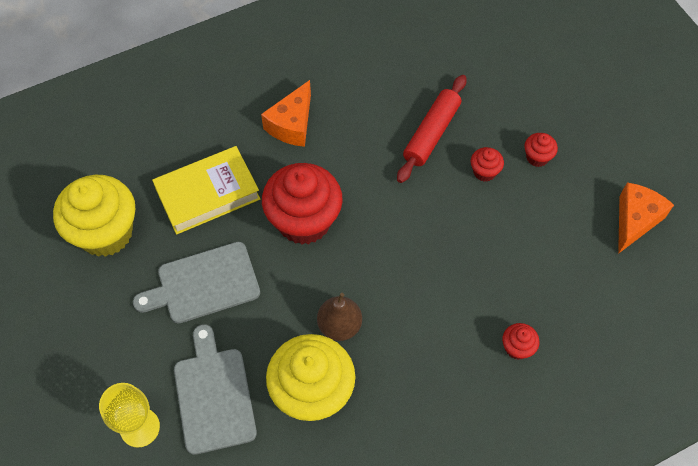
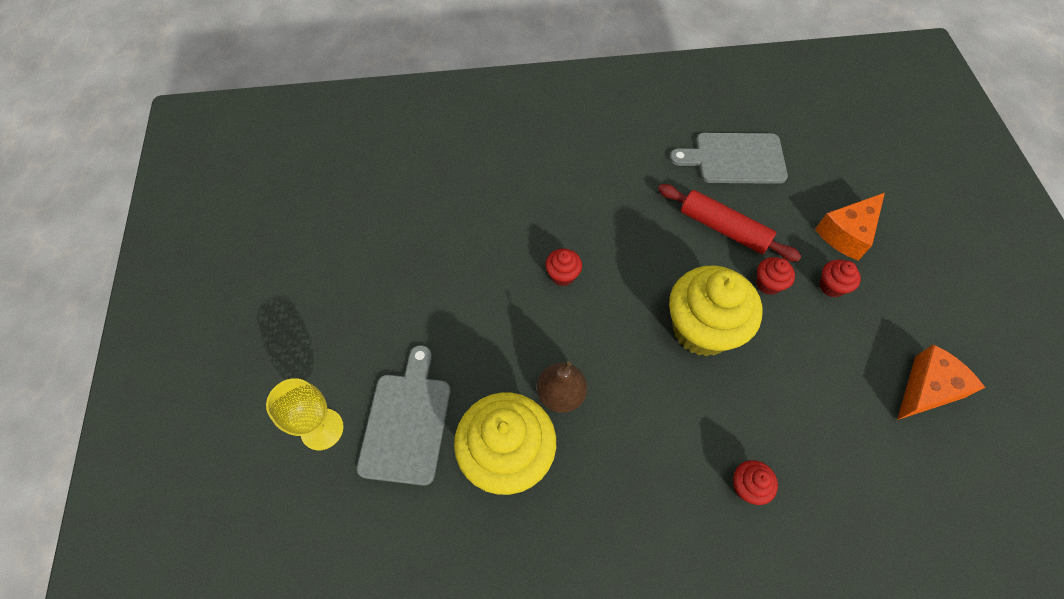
camera: 20 degrees right, 0 degrees up
(106, 233) = (369, 227): yellow cupcake -> yellow cupcake (702, 329)
(203, 284) = (441, 305): grey cutting board -> grey cutting board (735, 158)
(208, 194) = (478, 220): yellow book -> none
(292, 124) = (584, 178): orange cheese -> orange cheese (846, 233)
(304, 221) = (562, 275): red cupcake -> red cupcake, size x0.44
(431, 134) = (723, 228): red rolling pin -> red rolling pin turned 75 degrees clockwise

